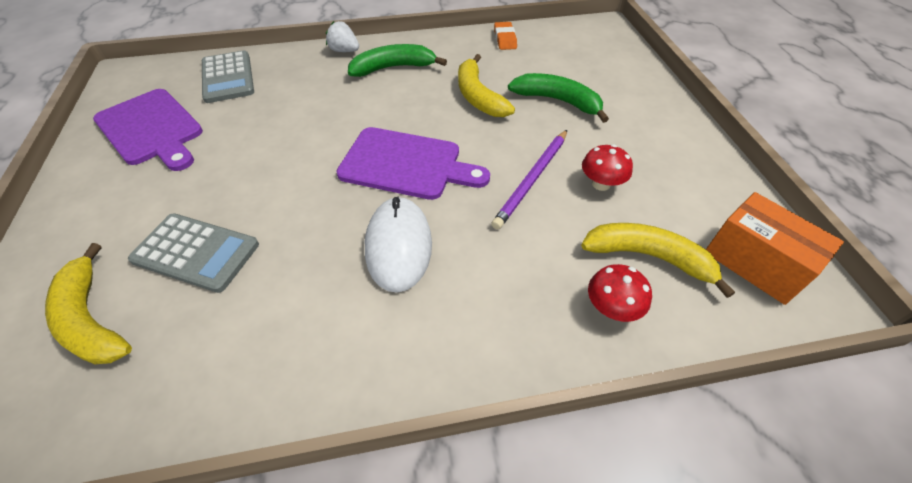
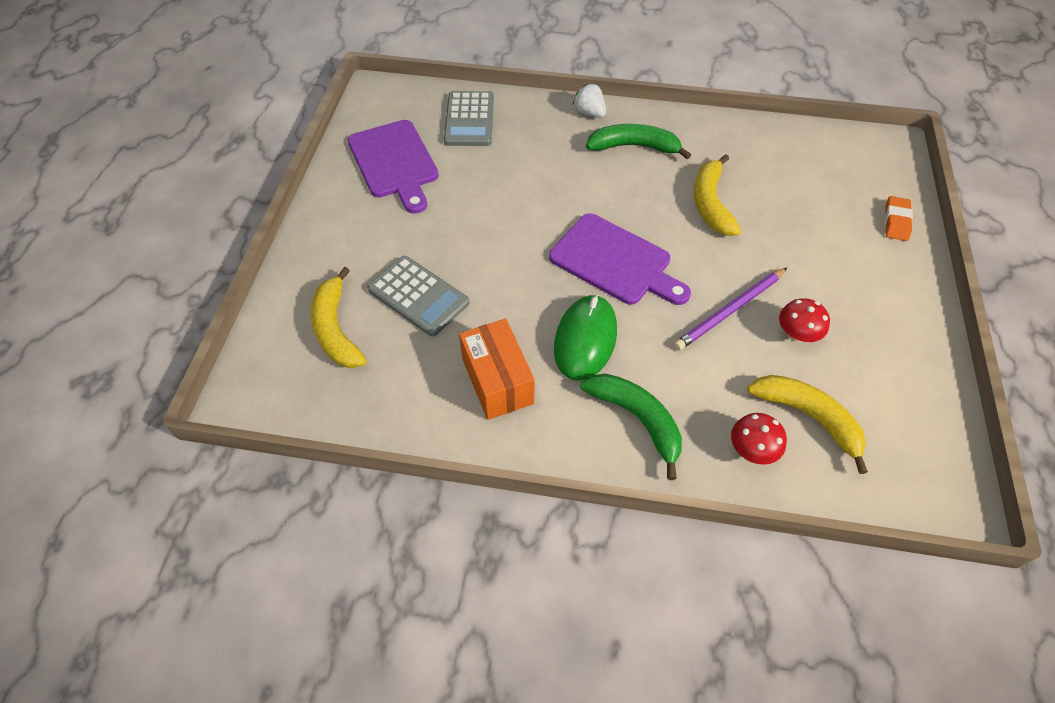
camera: 20 degrees right, 5 degrees up
(398, 246) = (585, 339): white mouse -> green mouse
(505, 39) = (767, 137): orange eraser -> orange eraser (896, 221)
(557, 101) = (793, 230): green banana -> green banana (637, 419)
(755, 263) = (910, 454): orange box -> orange box (497, 381)

